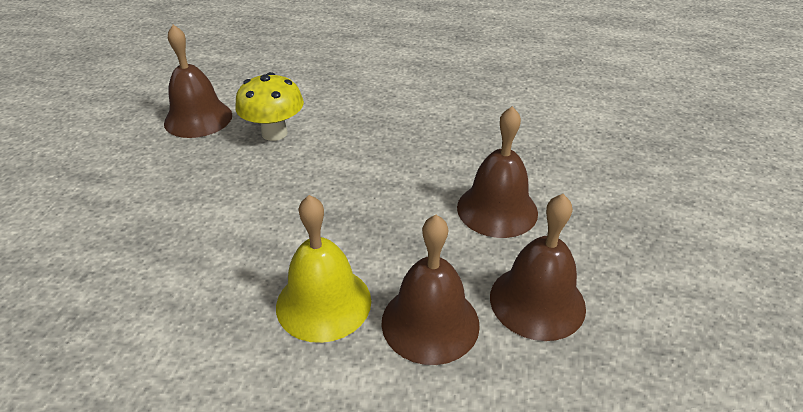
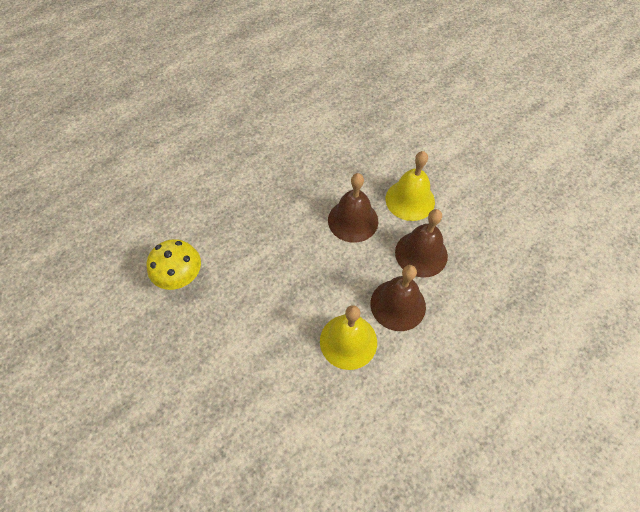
camera: 50 degrees left, 20 degrees up
(198, 119) = (115, 311): brown bell -> none
(600, 242) = (410, 200): none -> yellow bell

